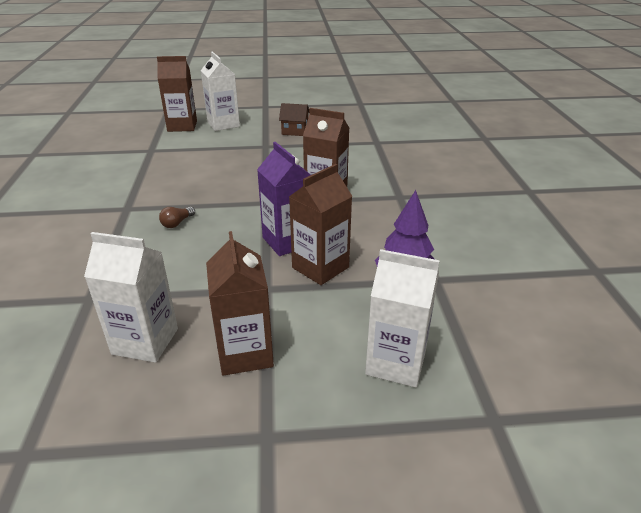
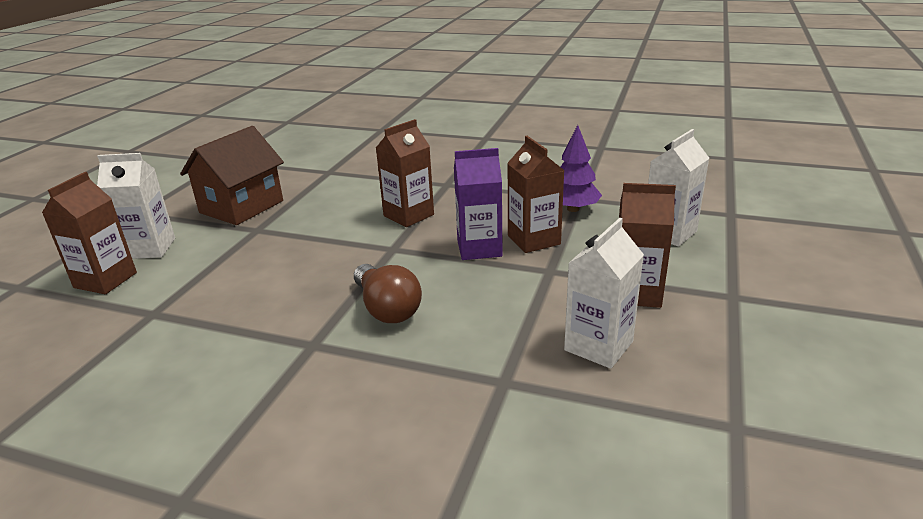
camera: 65 degrees left, 5 degrees down
(177, 223) = (387, 308): brown light bulb -> brown light bulb, size x2.08
(295, 131) = (241, 207): brown house -> brown house, size x2.02

